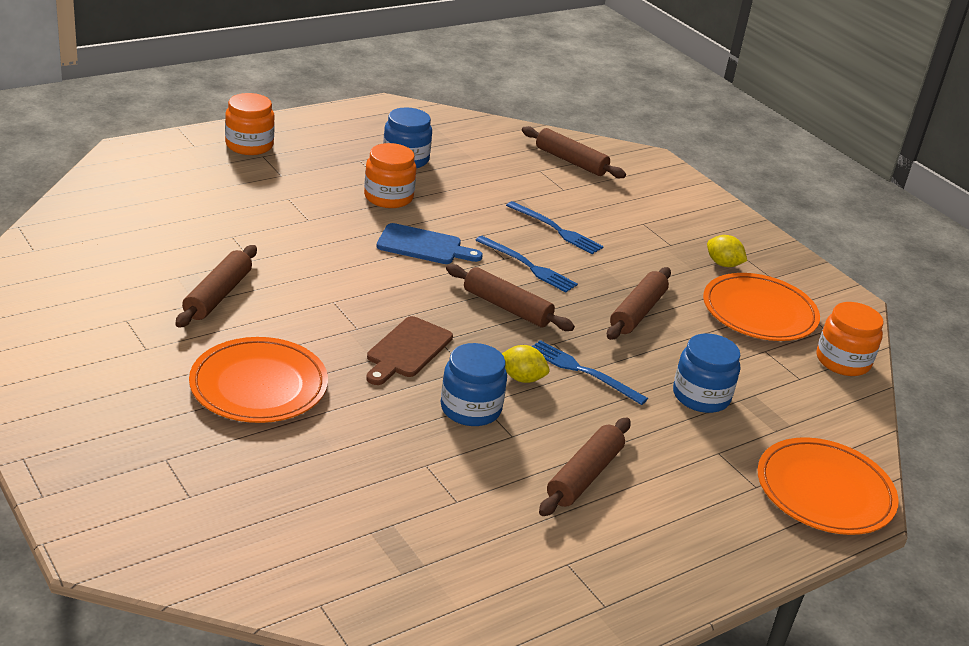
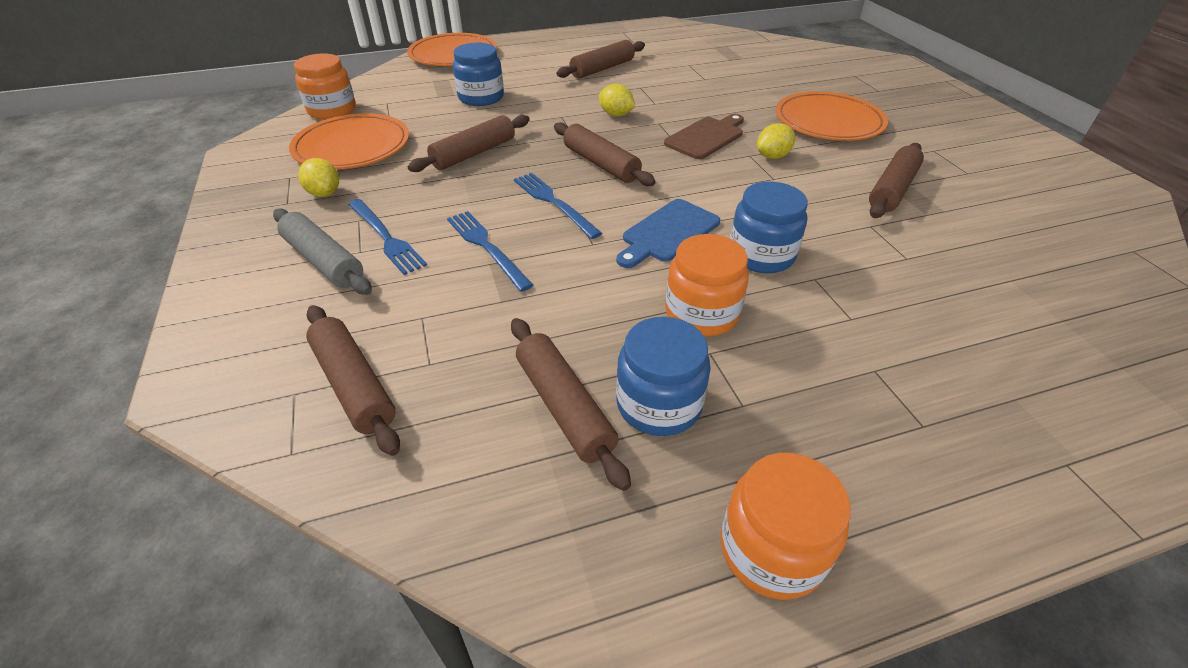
camera: 160 degrees left, 10 degrees up
(249, 145) = (961, 461): orange jar -> orange jar (771, 550)
(333, 327) = (772, 156): none -> yellow lemon
(424, 246) = (667, 233): blue cutting board -> blue cutting board turned 75 degrees counterclockwise
(455, 157) = (564, 407): none -> brown rolling pin
(470, 409) = (665, 101): blue jar -> blue jar (761, 255)
(582, 371) = (563, 116): blue fork -> blue fork (386, 237)
(659, 216) = (324, 261): none -> grey rolling pin

